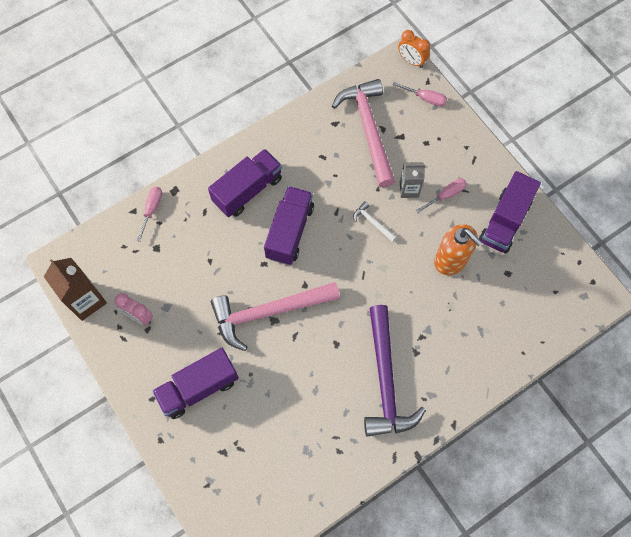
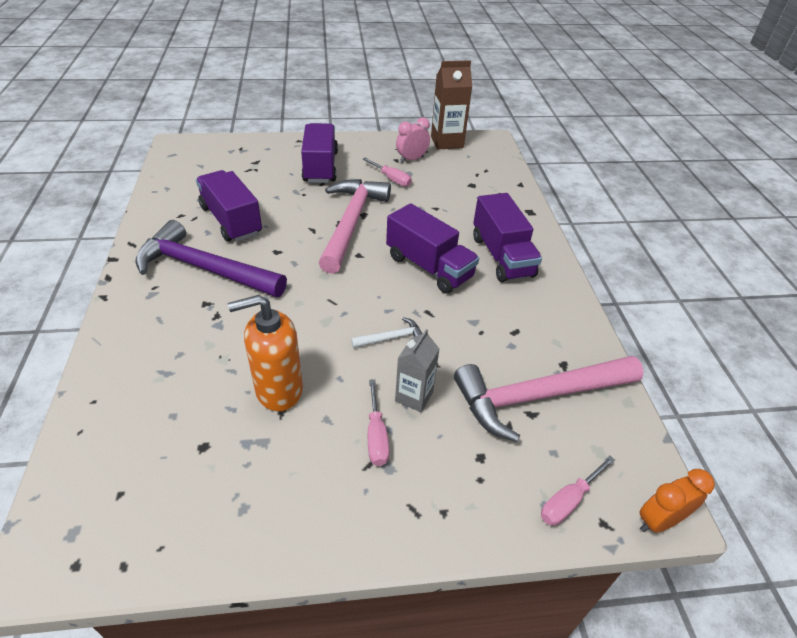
camera: 115 degrees right, 25 degrees down
(152, 210) = (515, 193): pink screwdriver -> pink screwdriver (391, 179)
(368, 129) = (538, 396): pink hammer -> pink hammer turned 150 degrees clockwise
(504, 221) = (280, 491): purple truck -> purple truck (231, 220)

